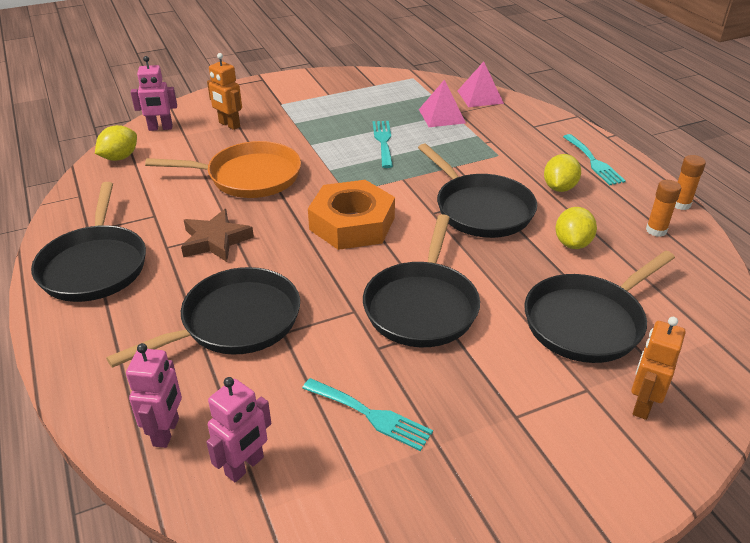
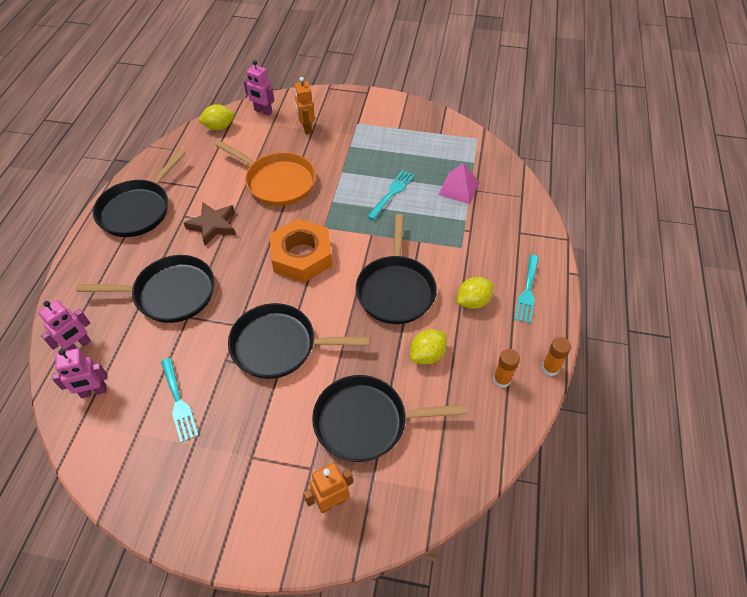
camera: 35 degrees right, 15 degrees up
(422, 306) = (279, 345): black pan -> black pan turned 45 degrees clockwise
(480, 97) = (509, 182): pink pyramid -> none

